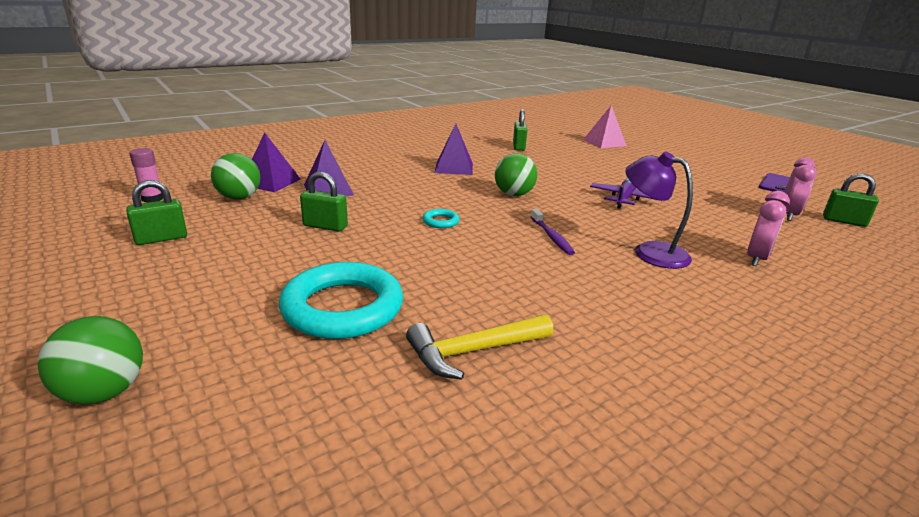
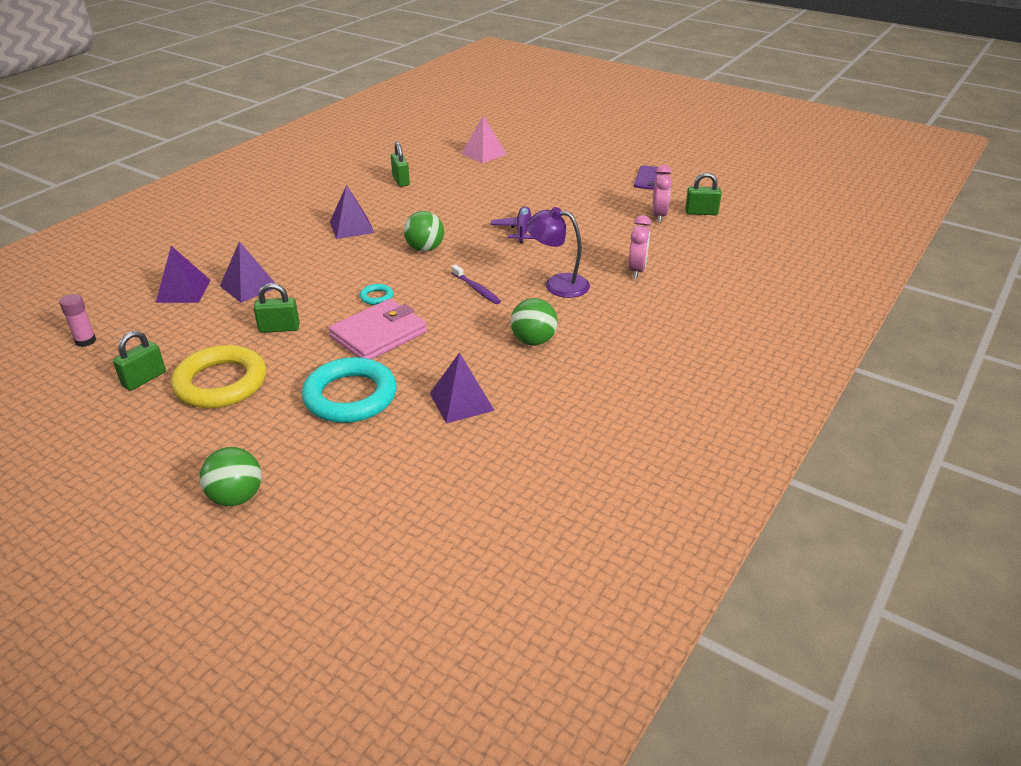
camera: 20 degrees left, 10 degrees up
(224, 259) = (221, 383): none -> yellow ring
(239, 197) = (170, 317): green ball -> green ball (533, 341)
(420, 254) = (378, 334): none -> pink wallet
(473, 351) = (461, 402): yellow hammer -> purple pyramid

